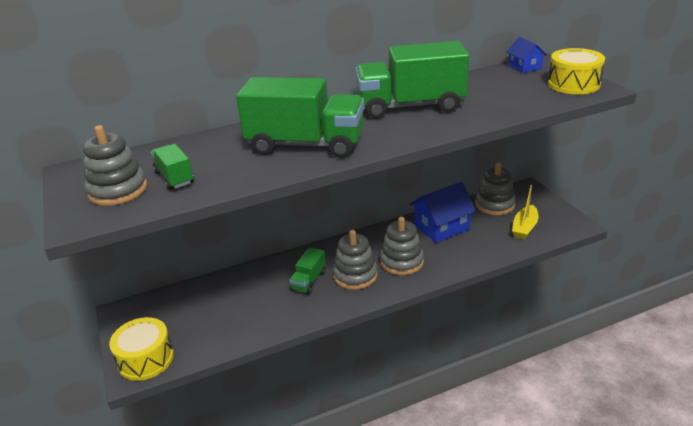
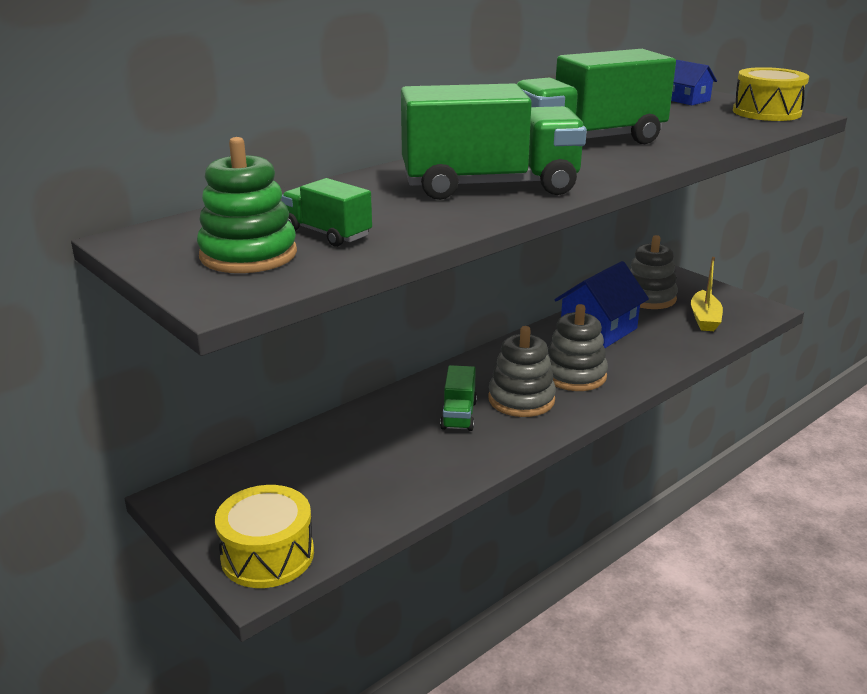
camera: 20 degrees left, 5 degrees down
(118, 190) = (248, 255): grey stacking toy -> green stacking toy

